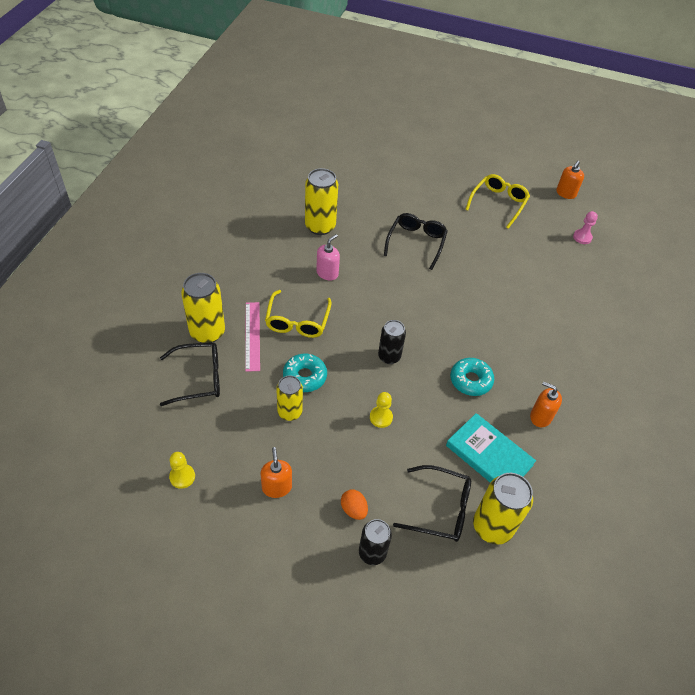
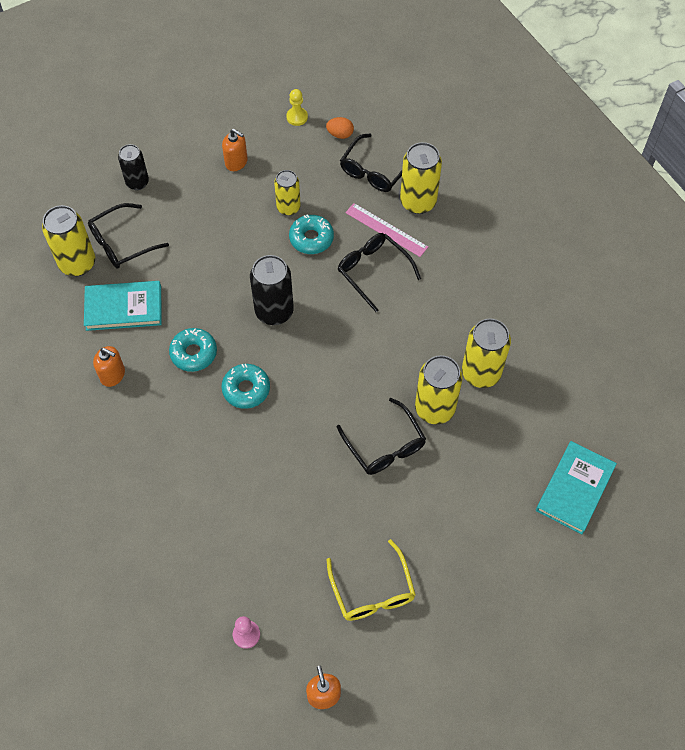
camera: 135 degrees right, 10 degrees up
(297, 321) = (373, 272): yellow glasses -> black glasses
(327, 273) = (411, 334): pink soap dispenser -> none
(351, 158) = (575, 489): none -> turquoise book
(353, 509) = (175, 193): orange egg -> orange egg (340, 134)
(367, 234) = (434, 408): none -> yellow can
(381, 417) = (226, 262): yellow pawn -> none
(389, 356) = (274, 311): black can -> black can, size x1.54
(460, 332) = (246, 389): none -> turquoise donut
(540, 417) = (113, 375): orange soap dispenser -> orange soap dispenser turned 45 degrees clockwise

